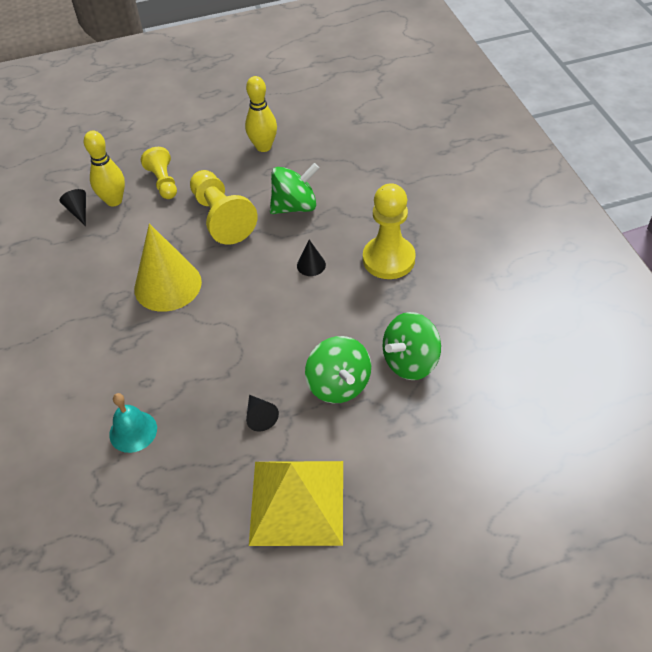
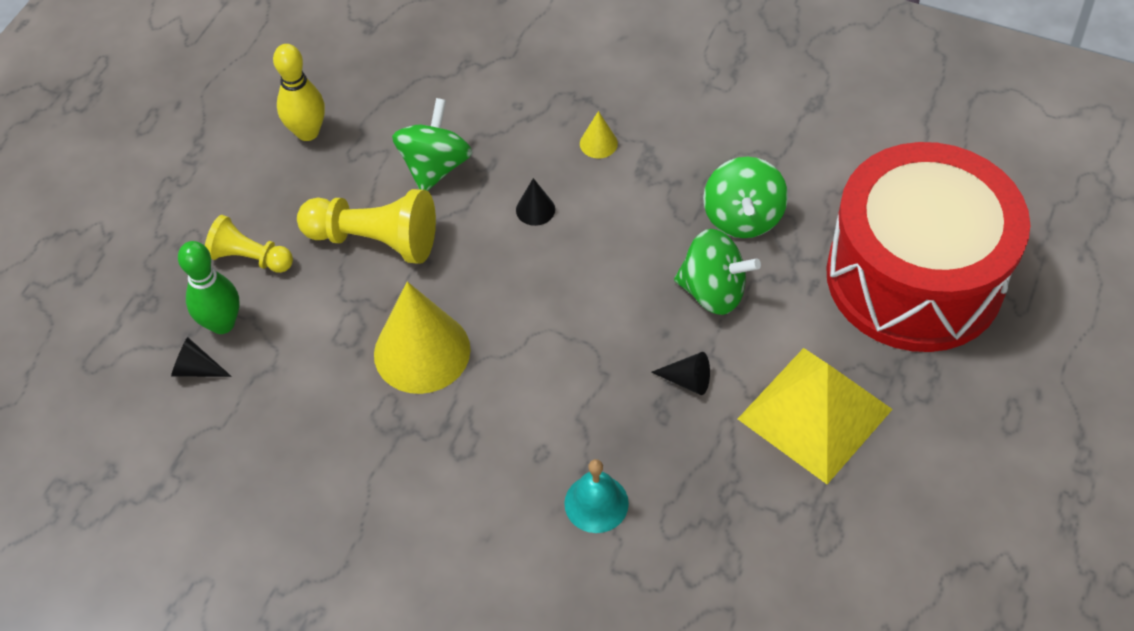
camera: 50 degrees left, 5 degrees up
(114, 201) = (222, 323): yellow bowling pin -> green bowling pin
(388, 259) = (598, 143): yellow pawn -> yellow cone
(464, 487) = (914, 277): none -> red drum

